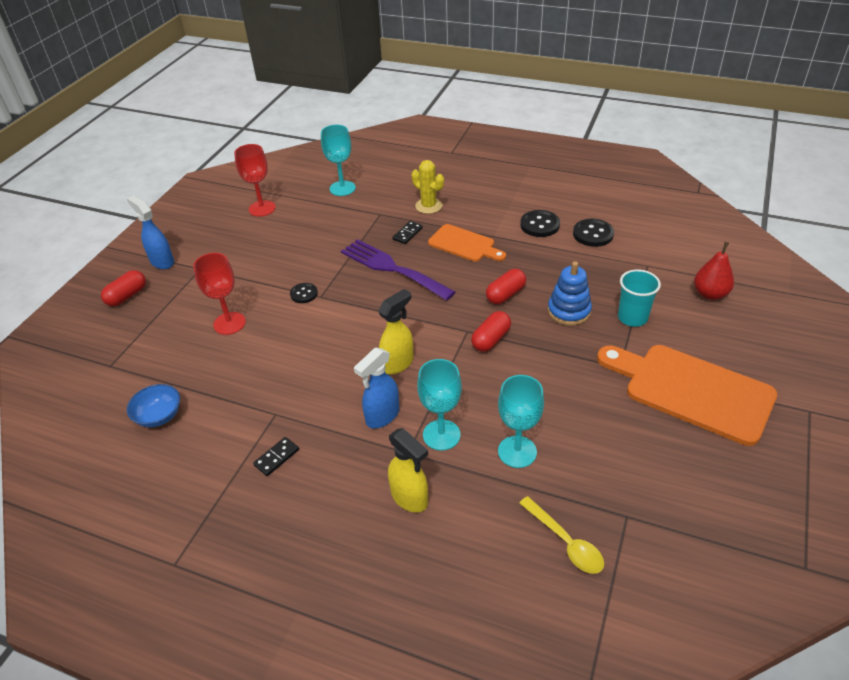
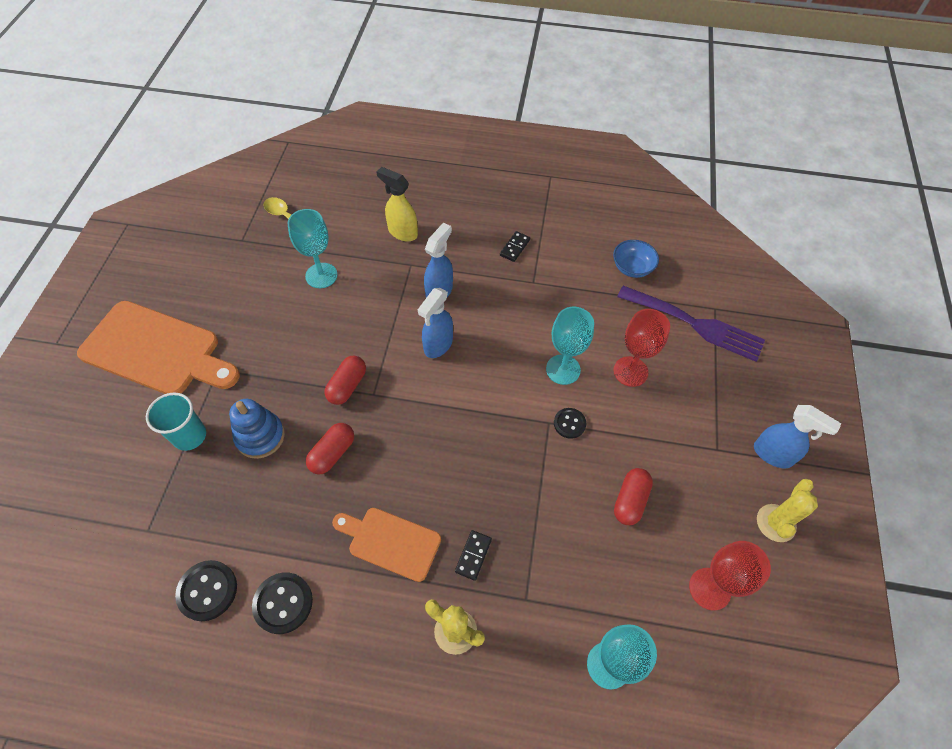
camera: 165 degrees right, 15 degrees up
(127, 296) = (770, 394): red capsule -> red capsule (630, 501)
(194, 230) = (776, 523): none -> yellow cactus
(392, 268) = (477, 481): purple fork -> purple fork (695, 324)
(398, 363) = (438, 345): yellow spray bottle -> blue spray bottle
(441, 435) = (385, 281): turquoise goblet -> turquoise goblet (563, 369)
(710, 294) = (86, 486): red pear -> none

